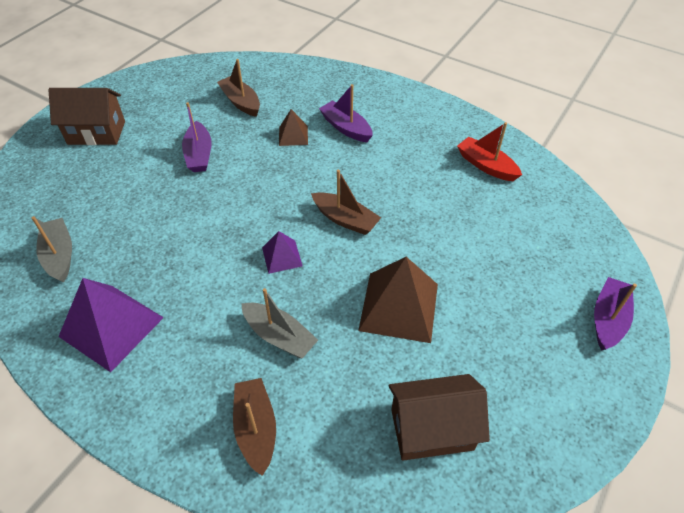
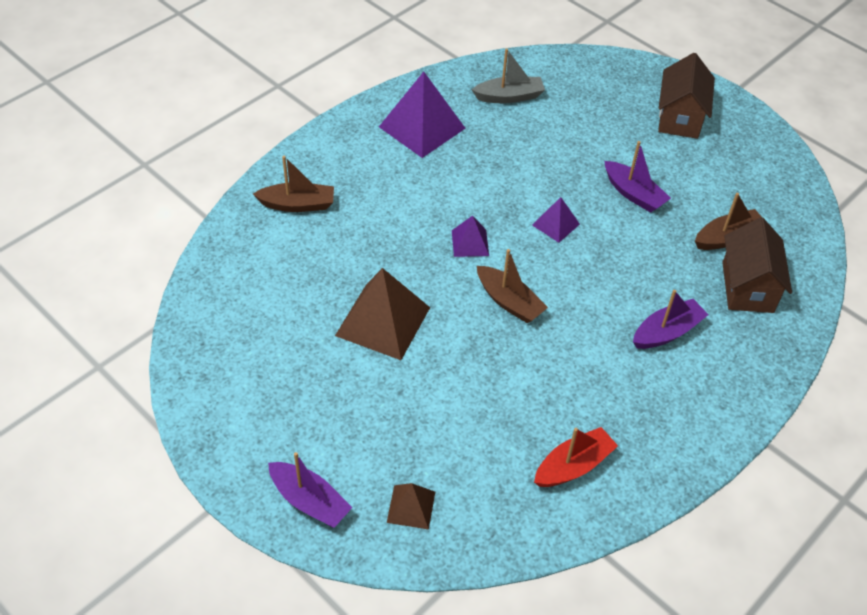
camera: 100 degrees right, 0 degrees up
(199, 154) = (633, 194): purple boat -> purple boat turned 135 degrees counterclockwise
(245, 199) = (556, 224): none -> purple pyramid
(279, 336) = (378, 229): grey boat -> none
(293, 135) = (657, 278): brown pyramid -> brown pyramid (411, 507)
(345, 219) = (509, 301): brown boat -> brown boat turned 90 degrees counterclockwise
(431, 429) = (252, 314): brown house -> brown house (747, 287)

